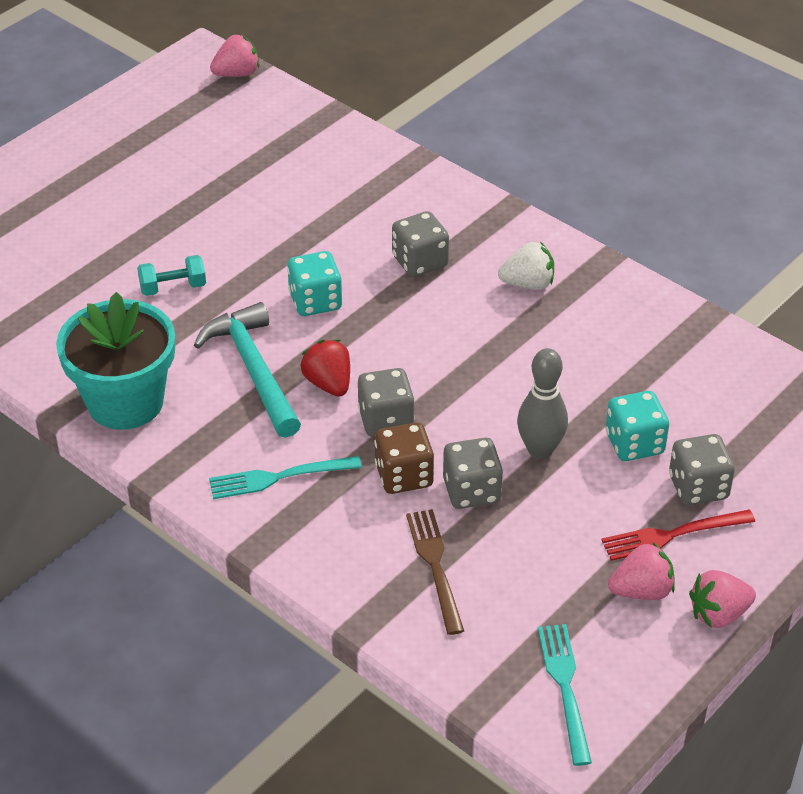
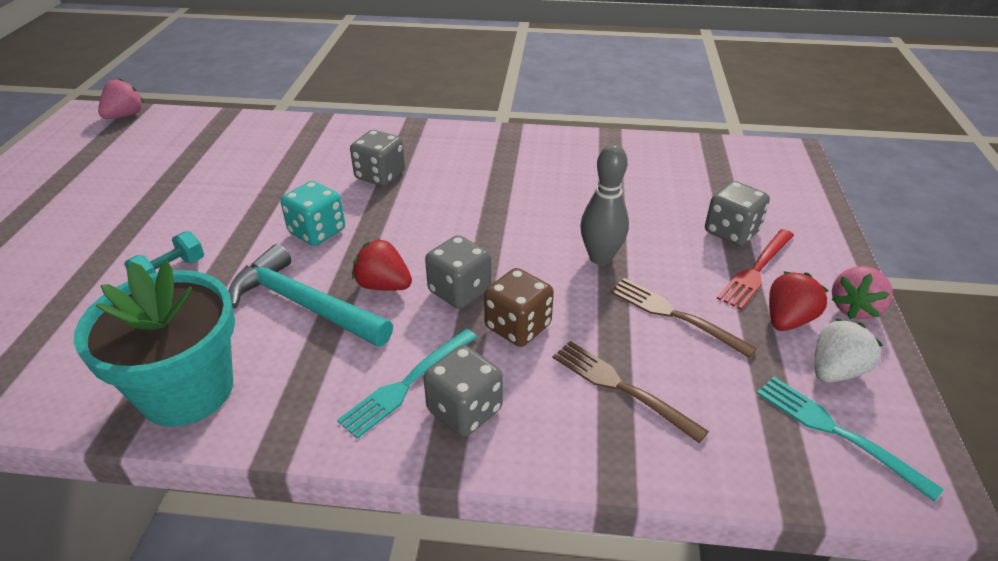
camera: 35 degrees left, 5 degrees down
(471, 491) = (583, 311): grey dice -> grey dice (464, 410)
(528, 284) = (474, 160): white strawberry -> white strawberry (835, 371)
(545, 534) = (674, 315): none -> brown fork
(634, 444) = (658, 224): turquoise dice -> none
(641, 591) = (787, 320): pink strawberry -> red strawberry

